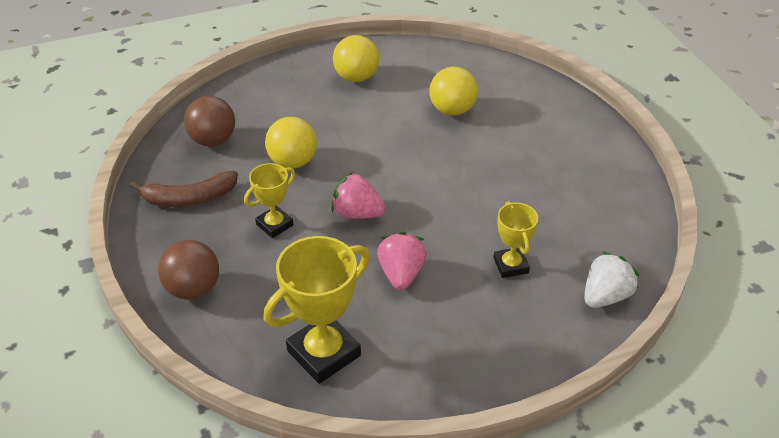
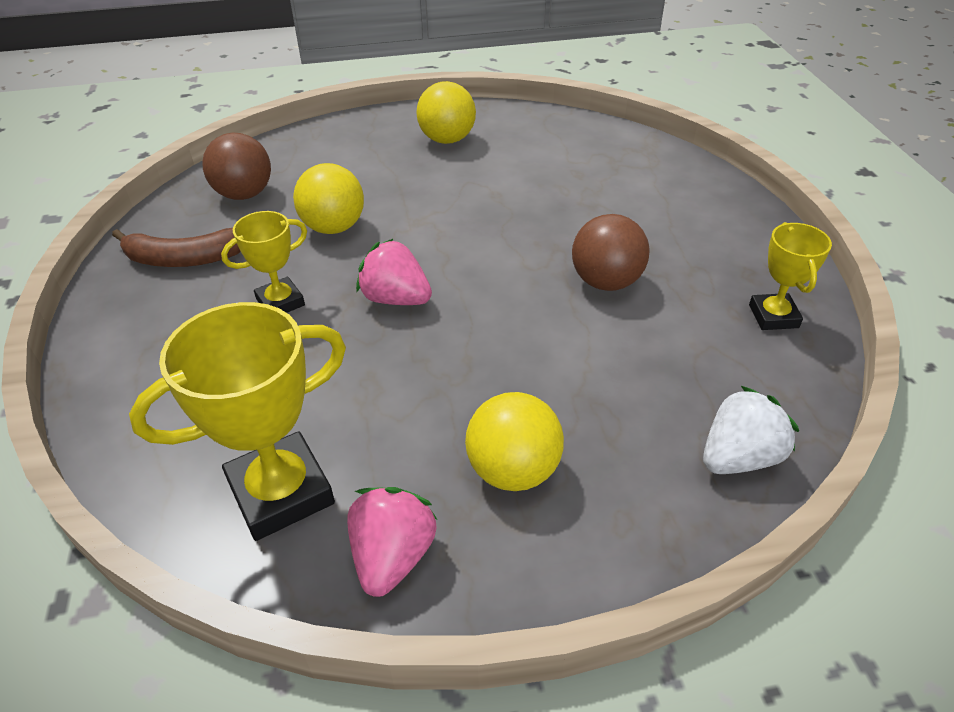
camera: 10 degrees right, 0 degrees up
(193, 289) = (137, 375): brown ball -> brown ball (606, 282)
(401, 274) = (432, 387): pink strawberry -> pink strawberry (392, 556)
(452, 110) = (559, 185): yellow ball -> yellow ball (513, 470)
(511, 265) = (597, 393): yellow trophy -> yellow trophy (773, 316)

